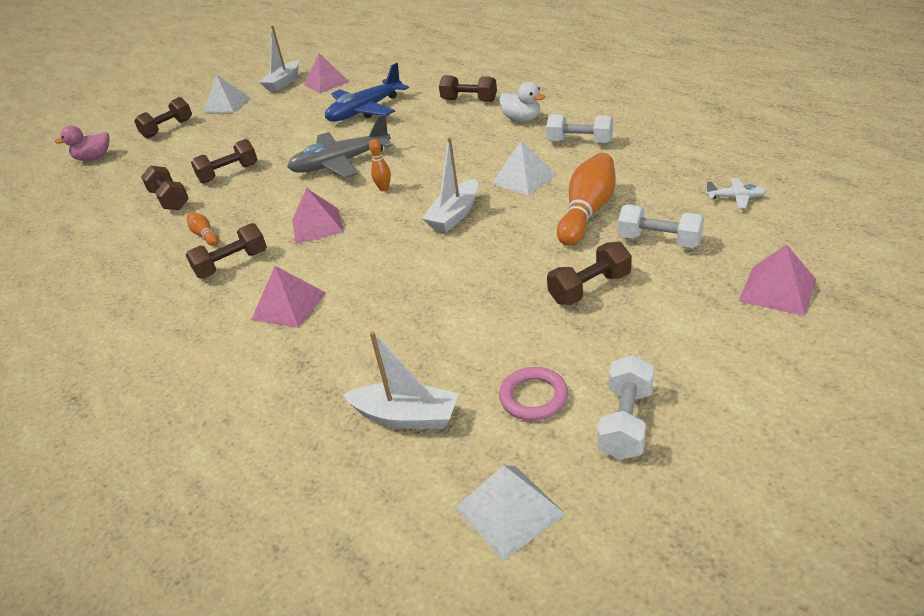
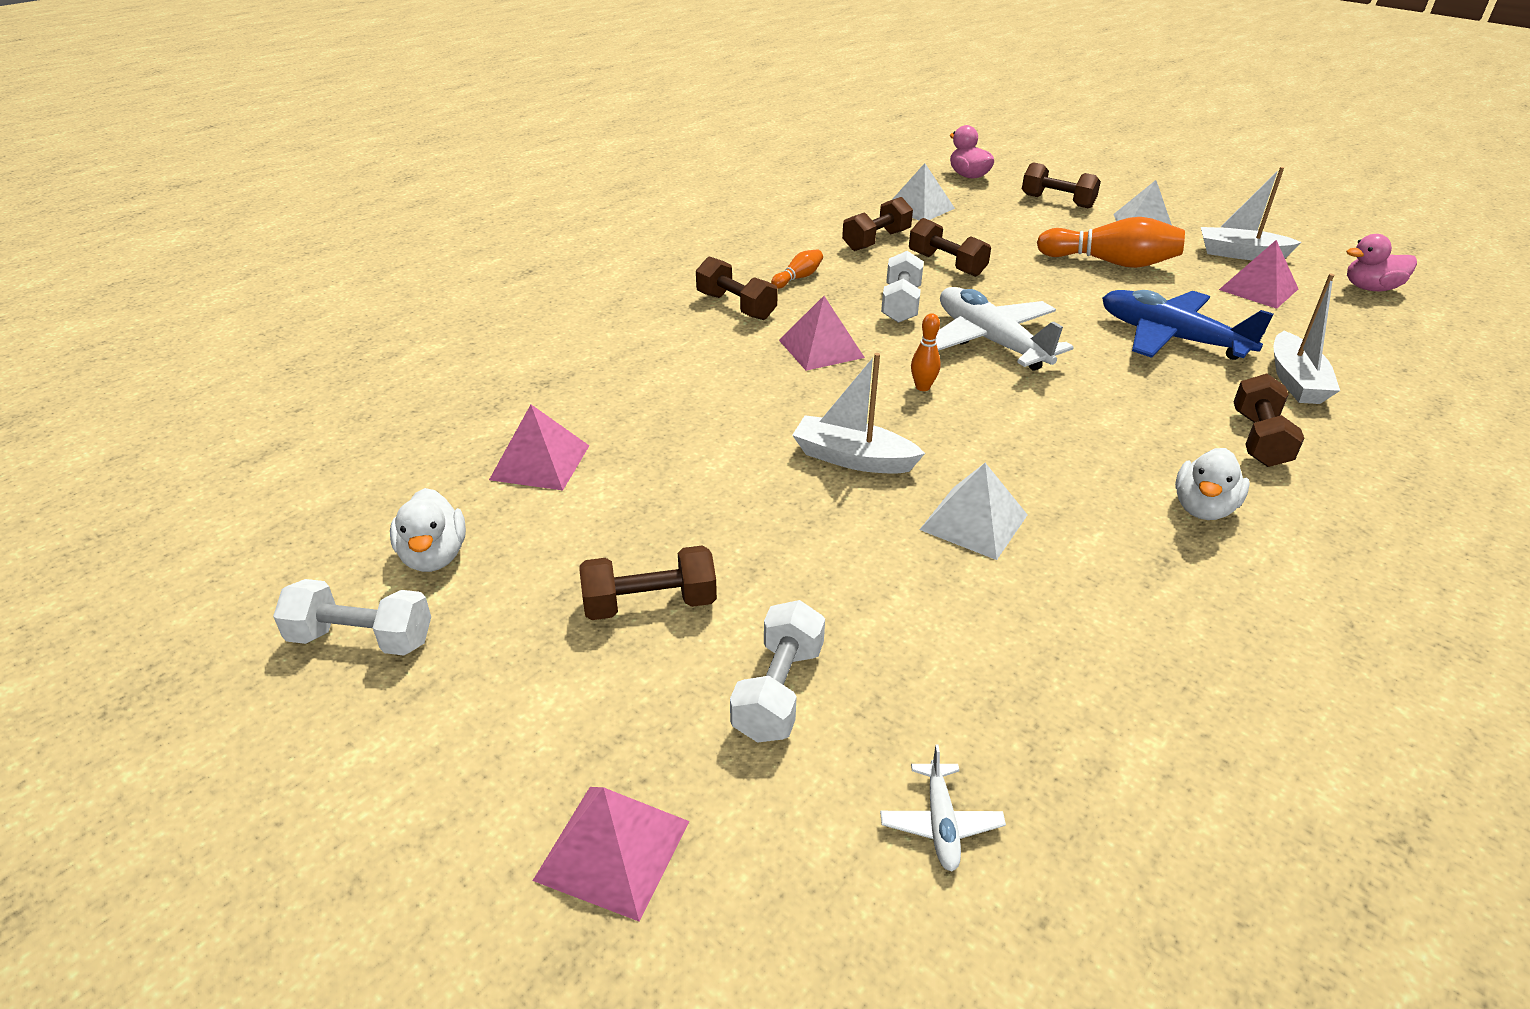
camera: 75 degrees right, 0 degrees up
(289, 306) = (649, 357): pink pyramid -> pink pyramid (540, 462)
(341, 163) = (990, 341): grey plane -> white plane
(342, 58) = (1370, 288): none -> pink duck
(406, 416) = (435, 462): white boat -> white boat (1295, 381)
(509, 510) = (270, 546): white pyramid -> white pyramid (919, 208)
(533, 397) = (434, 556): pink ring -> white duck
(579, 142) = (1129, 587): white dumbbell -> white dumbbell (901, 304)
(587, 212) = (870, 600): orange bowling pin -> orange bowling pin (1111, 263)
(590, 288) = (650, 604): brown dumbbell -> brown dumbbell turned 60 degrees counterclockwise

